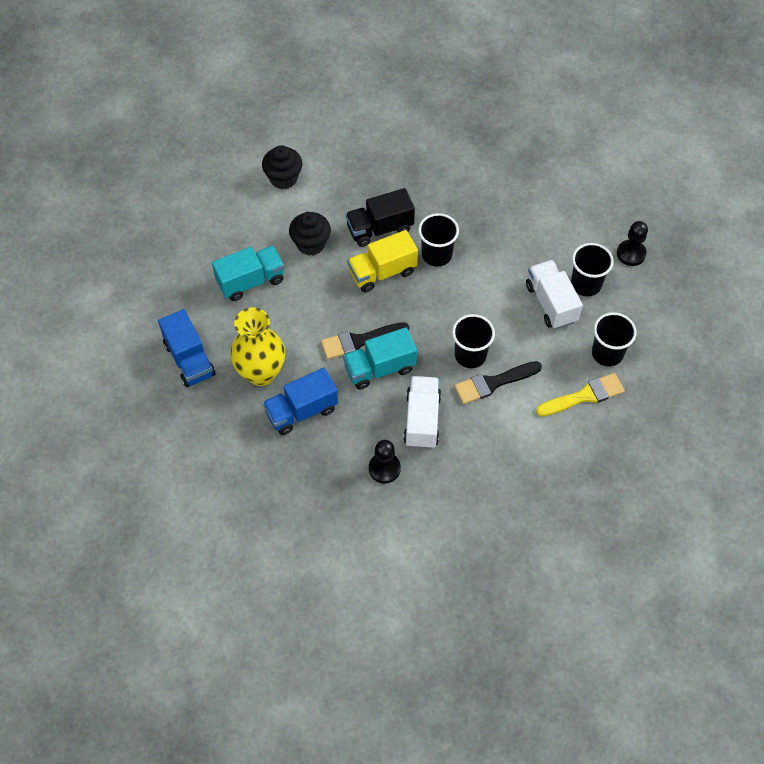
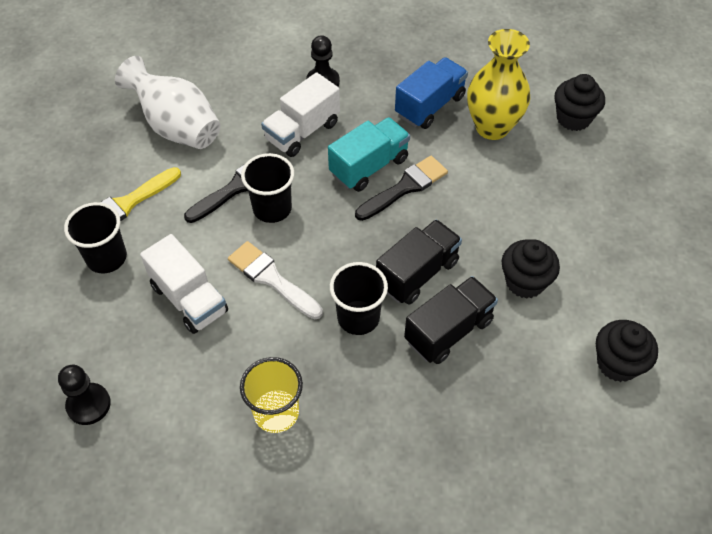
camera: 160 degrees right, 5 degrees down
(189, 359) = (573, 118): blue truck -> black cupcake
(251, 281) = (566, 215): turquoise truck -> none
(382, 272) = (417, 273): yellow truck -> black truck
(422, 420) = (302, 131): white truck -> white truck turned 60 degrees clockwise
(487, 299) = (272, 279): none -> white brush
(511, 214) = (276, 412): none -> yellow cup
(530, 460) = (176, 127): none -> white vase
(586, 284) = (147, 339): black cup -> none

